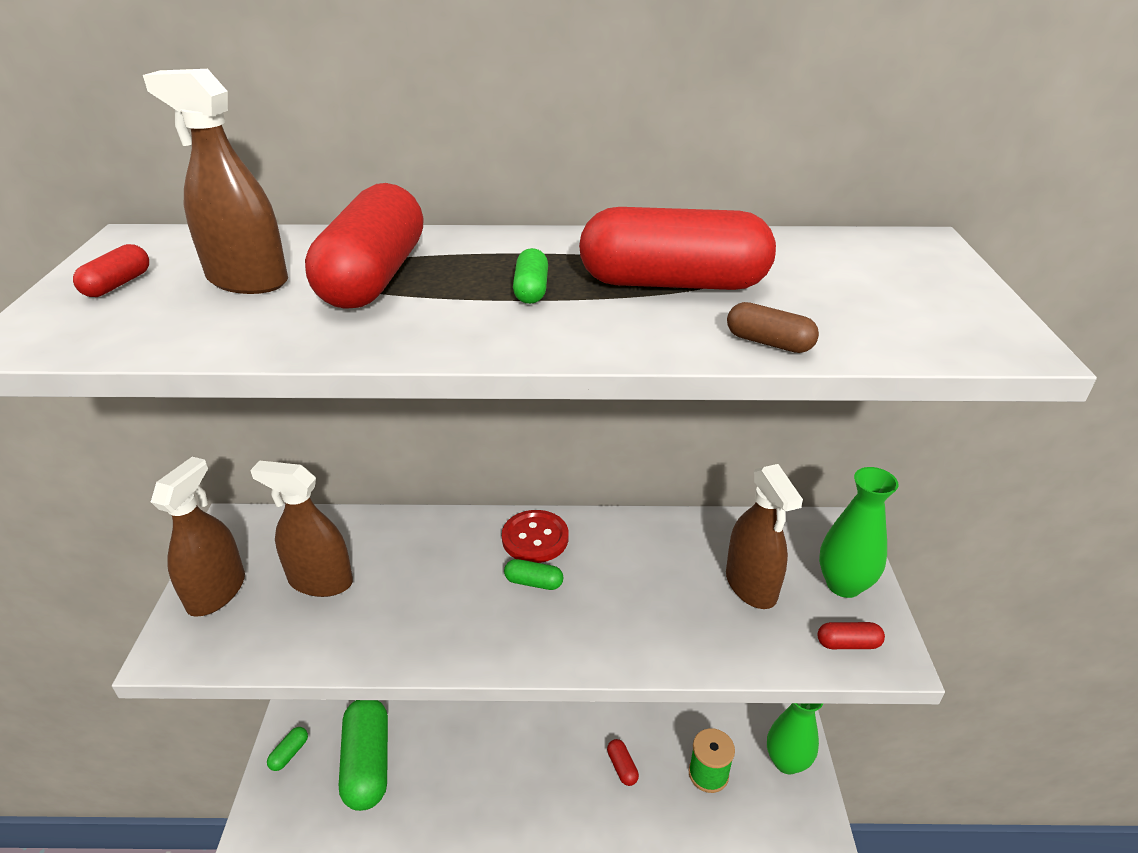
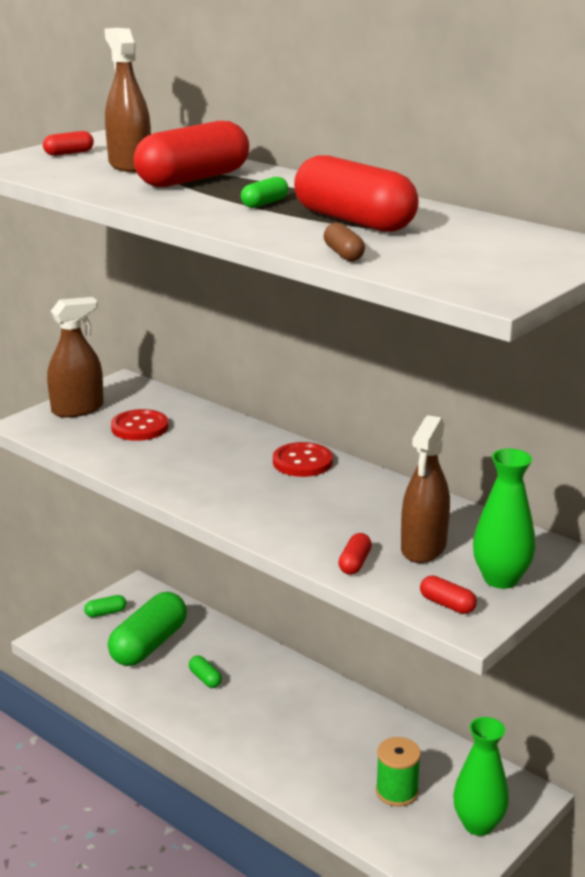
camera: 40 degrees right, 10 degrees down
(320, 580) = (139, 427): brown spray bottle -> red button
(534, 582) = (268, 481): green capsule -> green capsule (205, 678)
(622, 767) = (329, 748): red capsule -> red capsule (354, 563)

